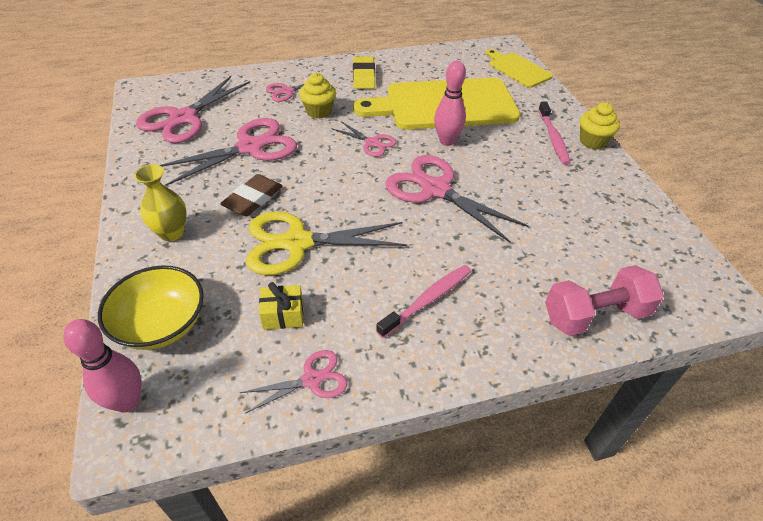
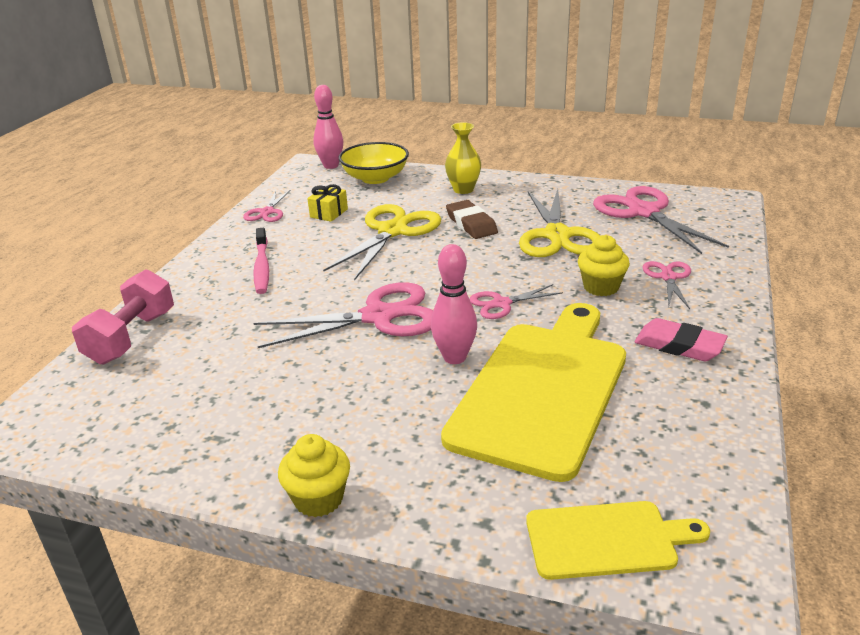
camera: 125 degrees right, 15 degrees down
(250, 147) = (557, 236): pink scissors -> yellow scissors
(364, 76) = (679, 345): yellow eraser -> pink eraser
(553, 138) = (368, 458): pink toothbrush -> none

